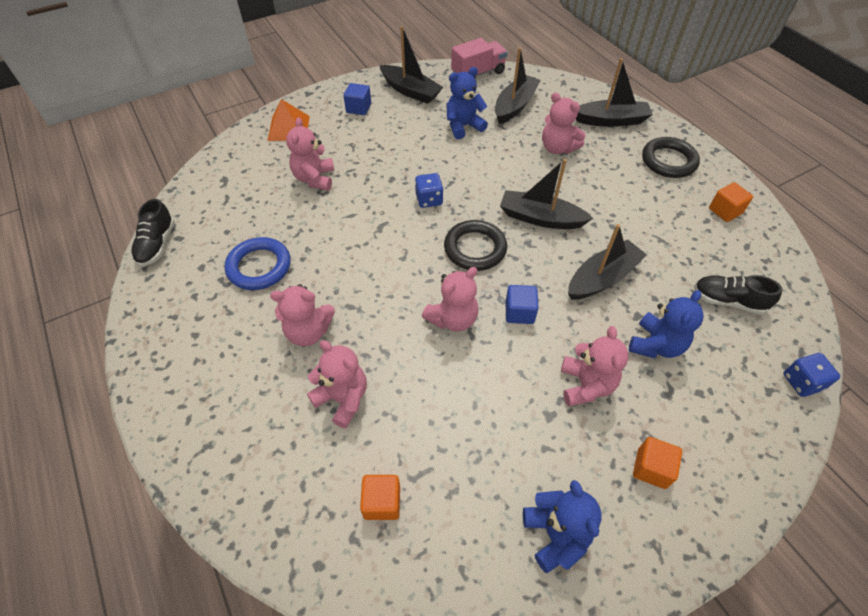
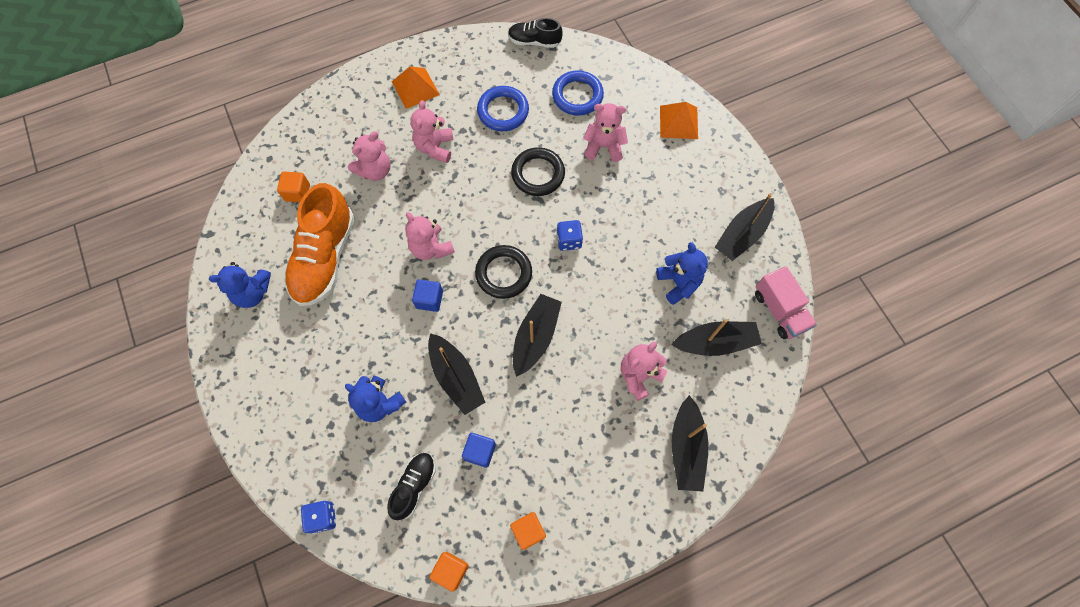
camera: 95 degrees right, 15 degrees up
(208, 367) = (415, 88): none -> orange pyramid
(246, 202) = (577, 96): none -> blue ring
(358, 108) = (710, 183): blue cube -> blue cube (480, 451)
(483, 441) = (325, 257): none -> orange shoe
(515, 106) = (715, 342): black boat -> black boat turned 45 degrees counterclockwise
(586, 385) = (354, 337): pink teddy bear -> none
(651, 468) = (280, 367): orange cube -> orange cube (451, 570)
(668, 161) = (611, 495): black ring -> black ring (538, 174)

